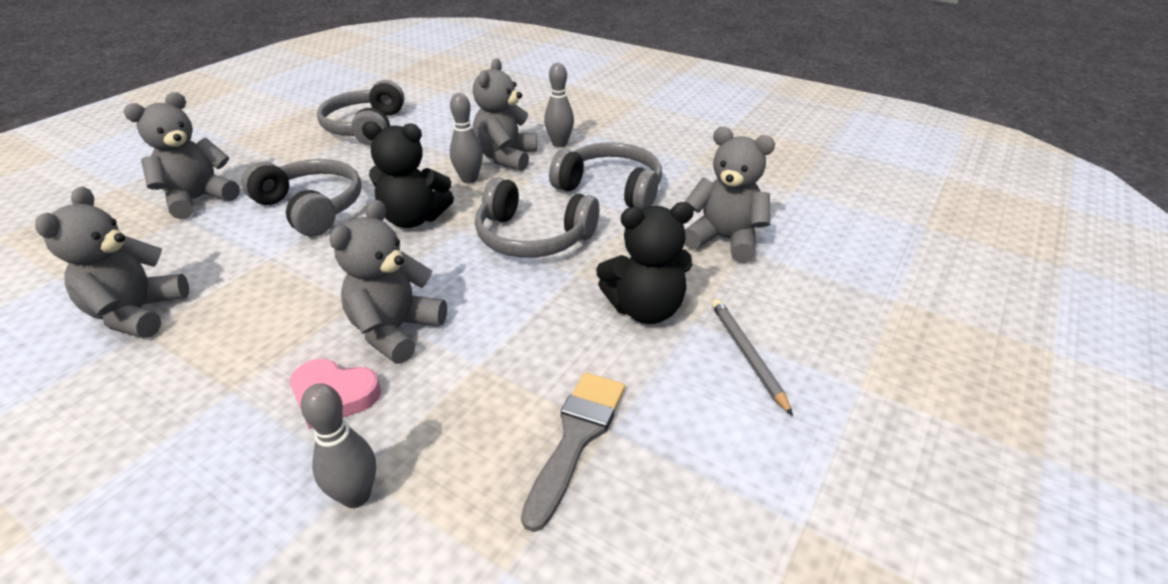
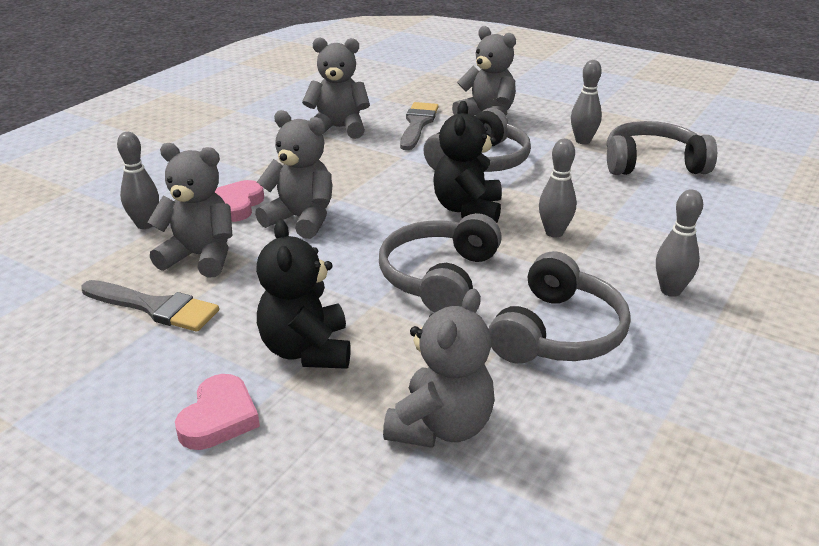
camera: 90 degrees right, 5 degrees down
(179, 247) = (417, 124): none -> grey brush
(300, 152) = (583, 141): none -> grey bowling pin
(506, 157) = (615, 252): grey teddy bear -> grey teddy bear (200, 257)
(747, 355) = (219, 418): grey pencil -> pink heart

